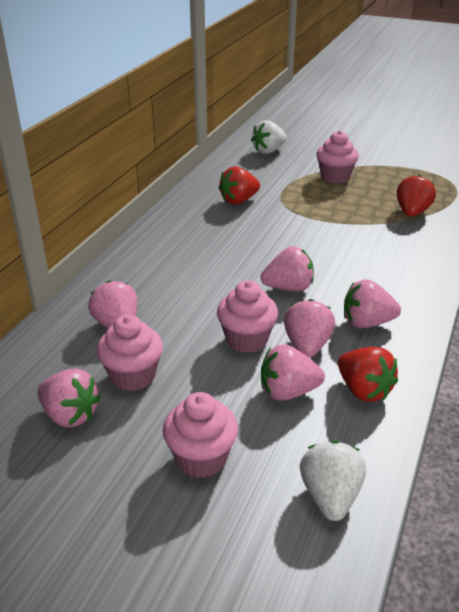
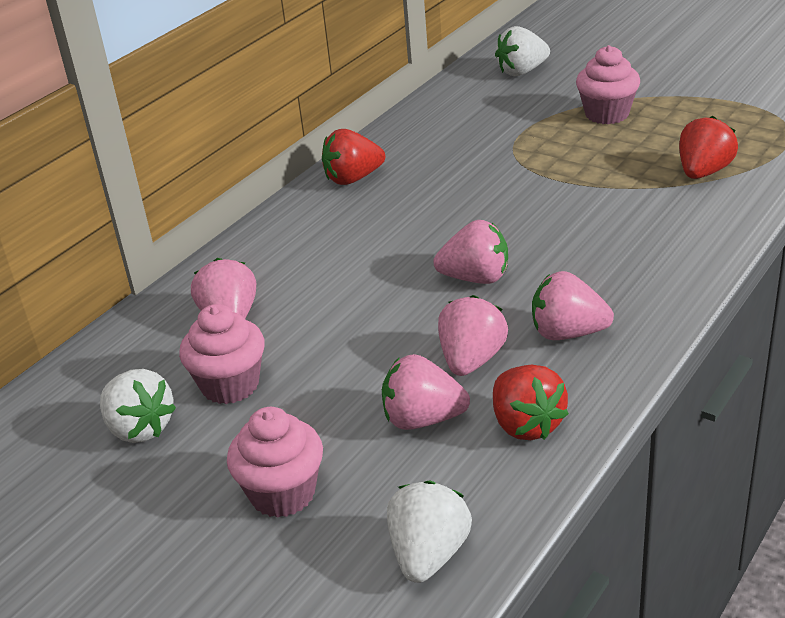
camera: 15 degrees right, 0 degrees up
(70, 415) = (140, 428): pink strawberry -> white strawberry
(239, 200) = (451, 148): red strawberry -> red strawberry (353, 178)
(246, 339) = (392, 347): pink cupcake -> none

